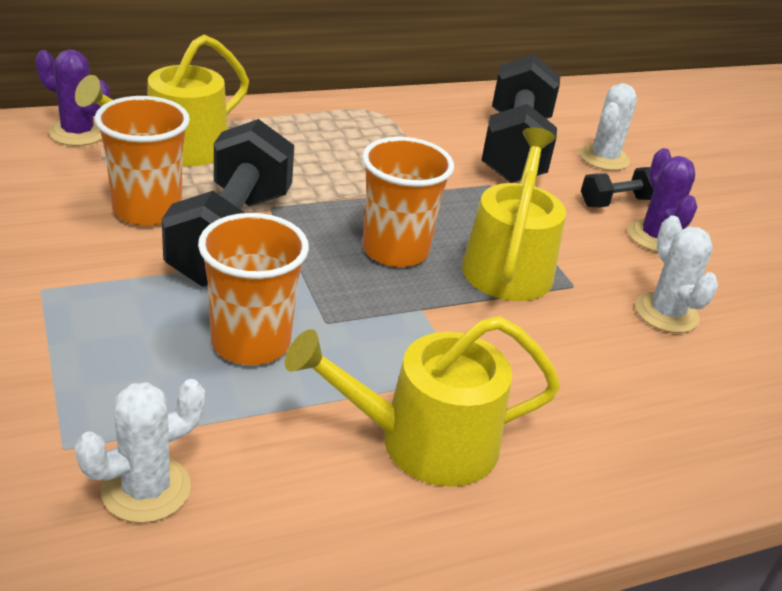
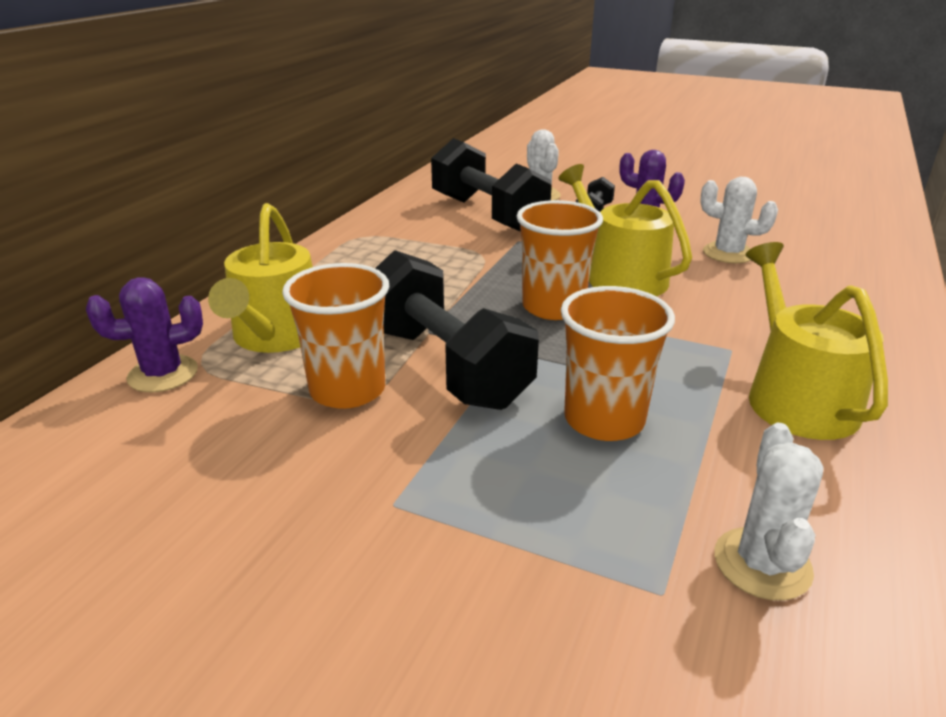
camera: 40 degrees left, 5 degrees down
(424, 441) = (795, 397): yellow watering can -> yellow watering can turned 135 degrees clockwise

